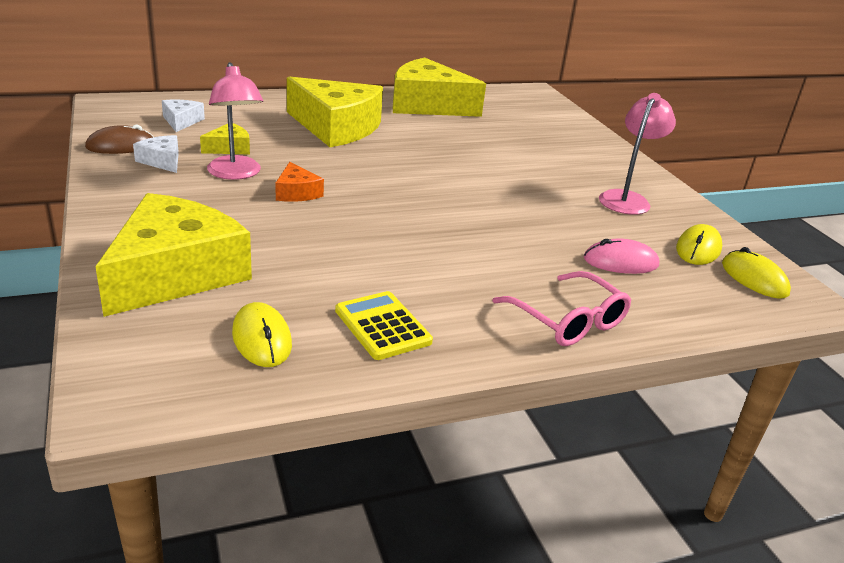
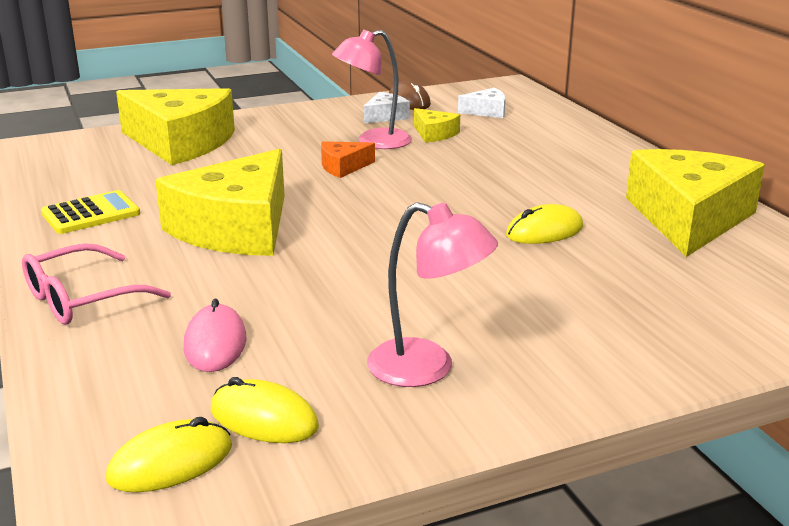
camera: 90 degrees right, 5 degrees down
(262, 339) = (83, 175): yellow mouse -> yellow mouse (544, 231)
(336, 127) = (538, 171): yellow cheese -> yellow cheese (236, 228)

